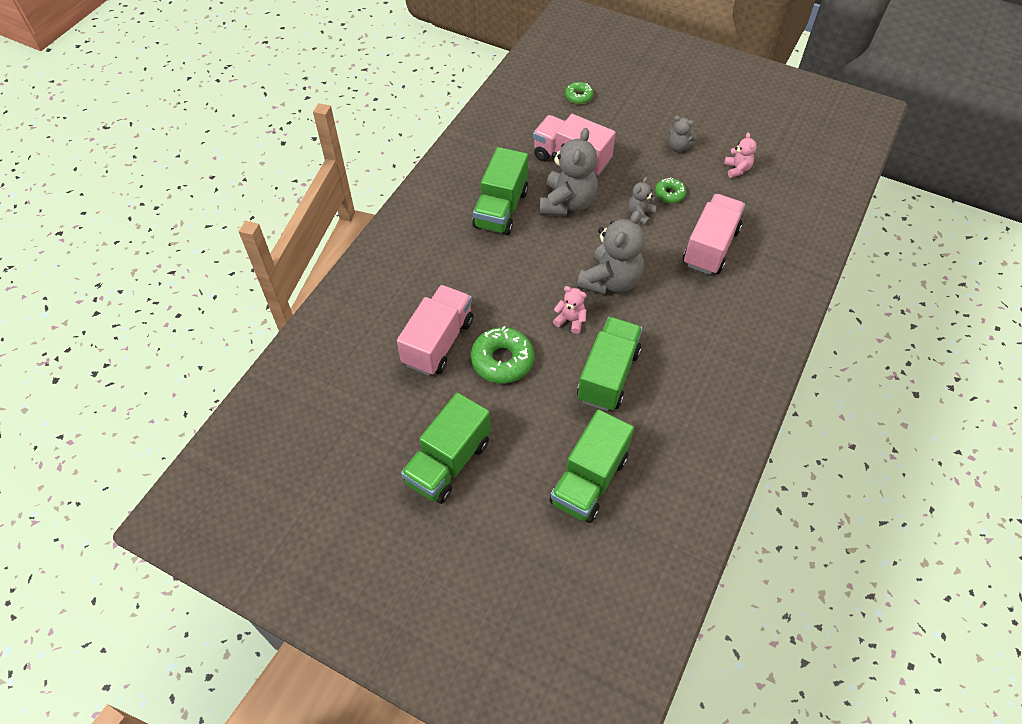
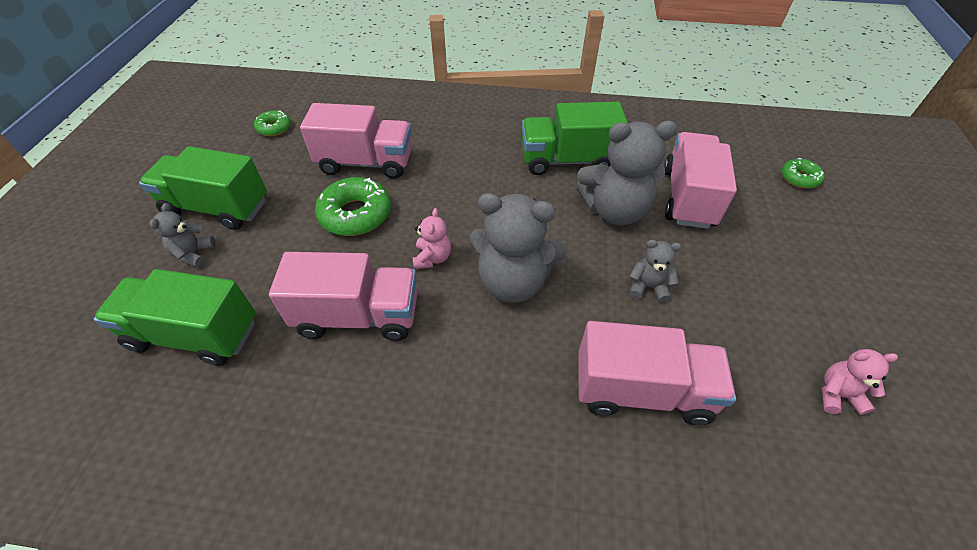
camera: 70 degrees right, 5 degrees down
(608, 375) = (358, 316): green truck -> pink truck
(669, 194) = (710, 312): green donut -> green donut (274, 128)
(678, 147) = (812, 302): grey teddy bear -> grey teddy bear (194, 254)
(737, 169) = (837, 395): pink teddy bear -> pink teddy bear turned 150 degrees counterclockwise

